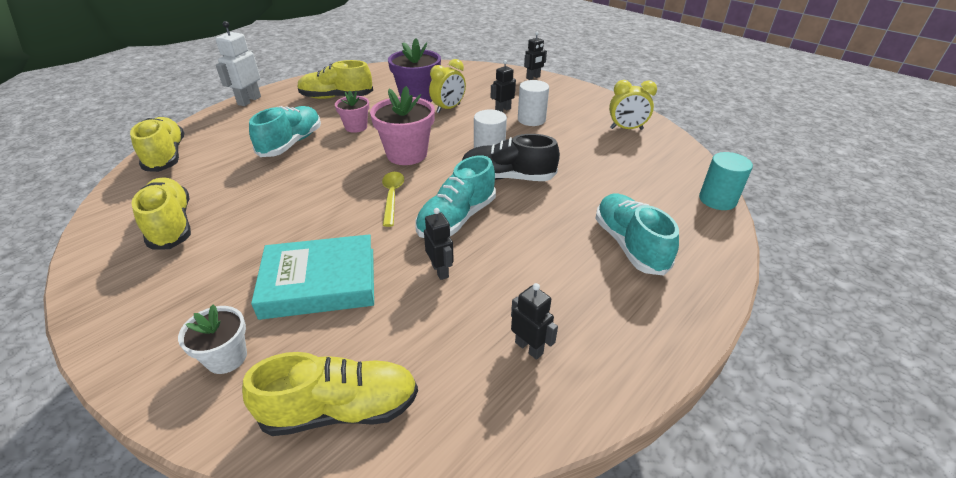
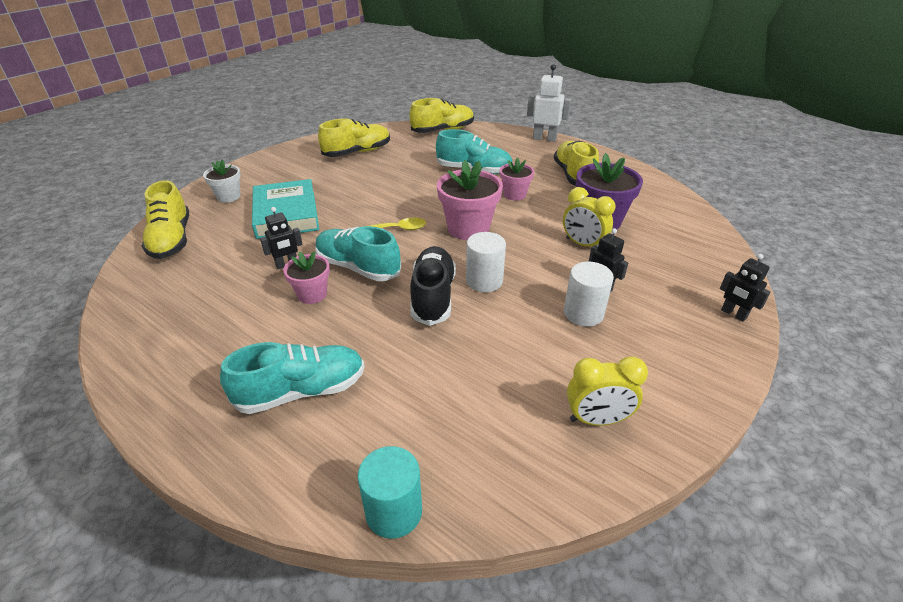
camera: 85 degrees right, 0 degrees up
(498, 247) = (312, 294): none -> pink flower pot
(529, 348) = (186, 315): black robot -> none
(626, 129) = (597, 419): yellow clock -> yellow clock turned 90 degrees counterclockwise

